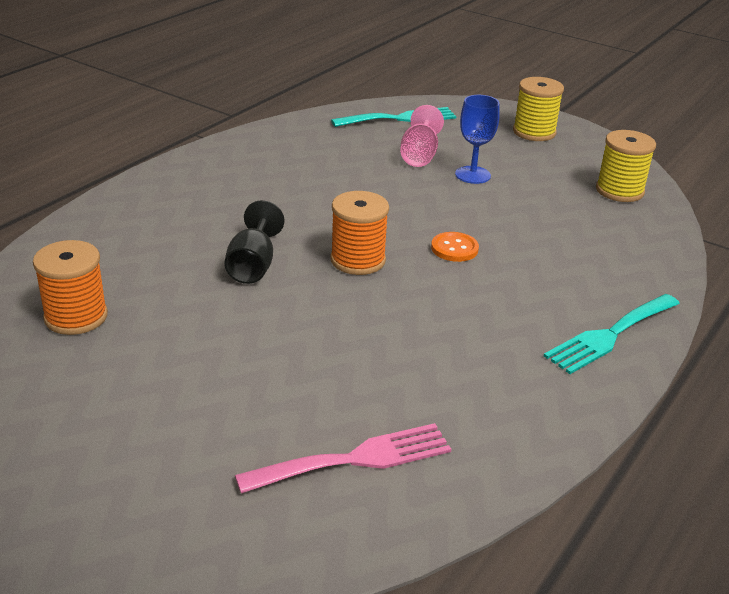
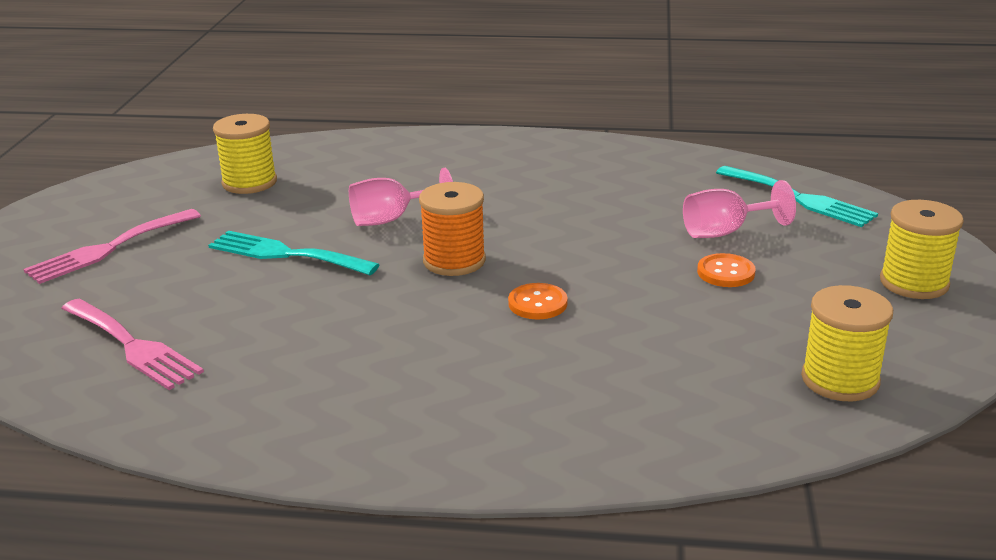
camera: 65 degrees right, 5 degrees down
(76, 317) = (249, 182): orange spool -> yellow spool
(124, 439) = (108, 249): none -> pink fork
(253, 266) = (391, 219): black goblet -> pink goblet
(472, 175) = (725, 272): blue goblet -> orange button
(610, 335) = (452, 442): turquoise fork -> turquoise fork (285, 254)

